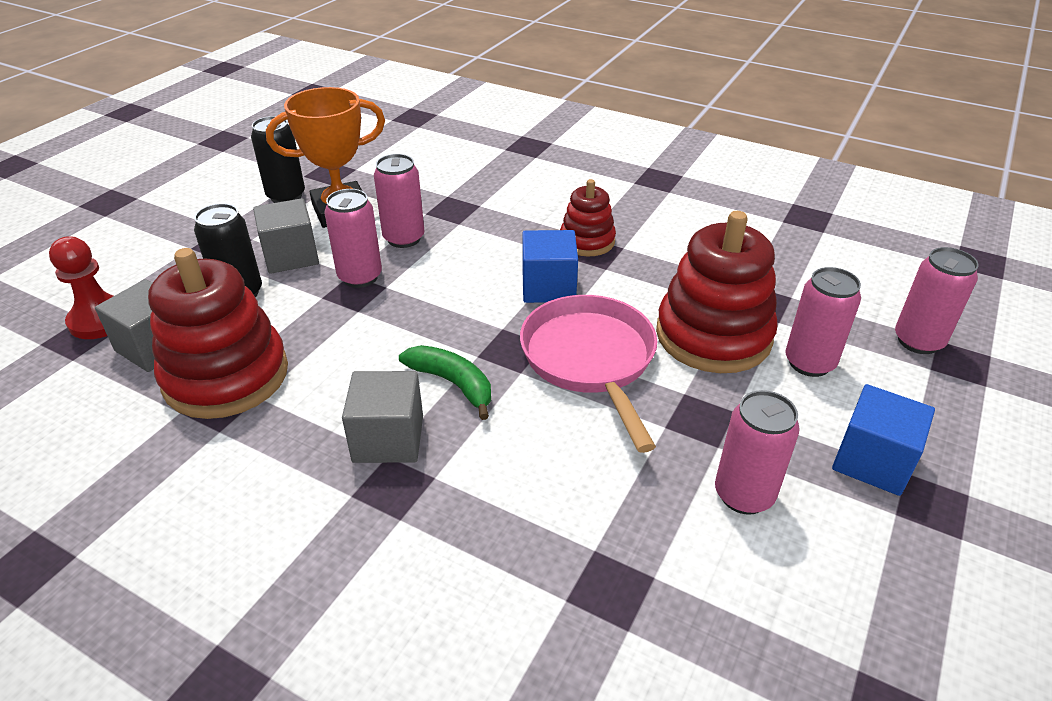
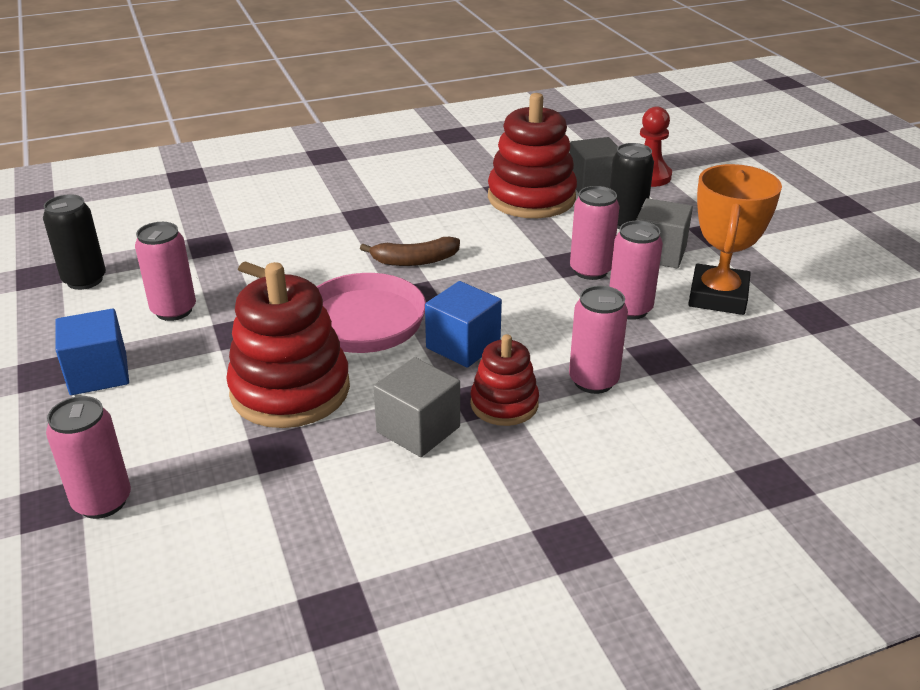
camera: 130 degrees right, 5 degrees down
(286, 196) = (778, 279): black can -> black can (85, 280)
(388, 439) = (401, 226): grey cube -> grey cube (418, 429)
(453, 383) = (415, 261): green banana -> brown banana
(809, 363) = (192, 416): pink can -> pink can (593, 381)

